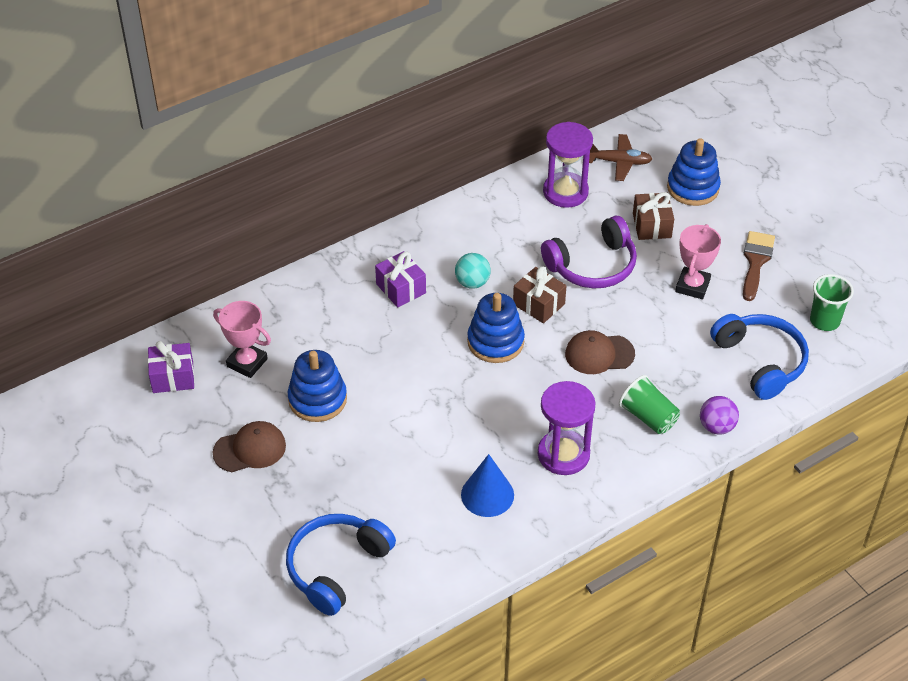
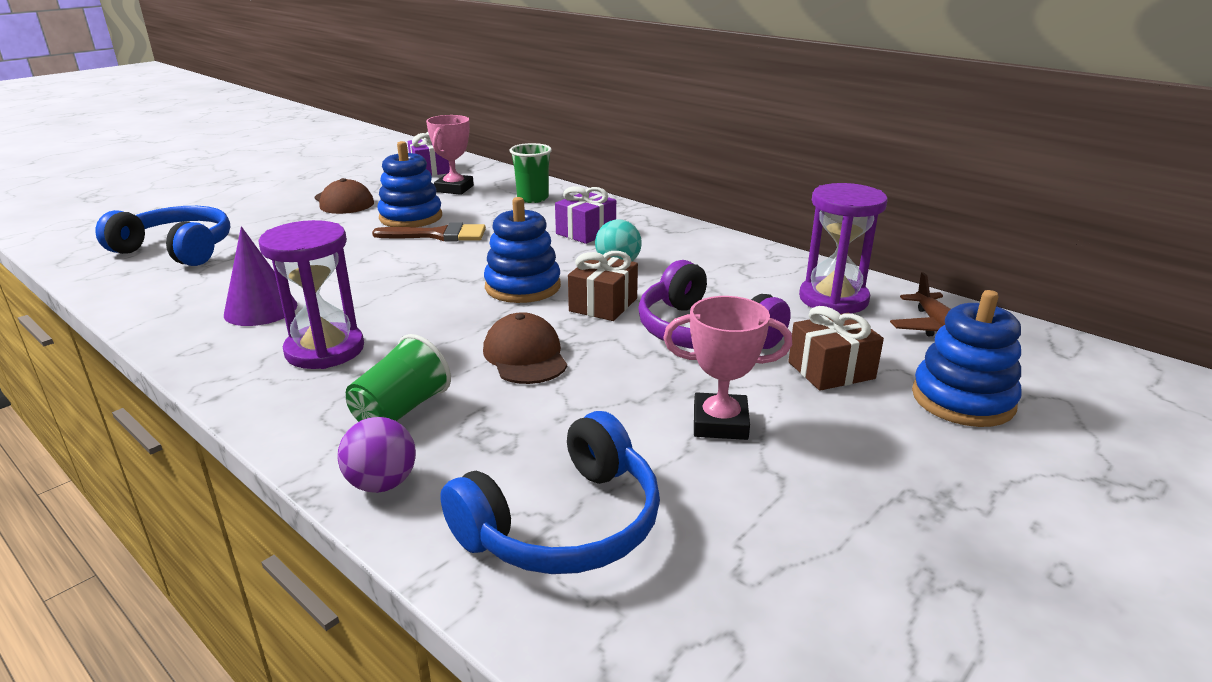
camera: 75 degrees right, 20 degrees down
(487, 495) = (261, 309): blue cone -> purple cone
(756, 262) = (839, 491): brown brush -> brown brush (438, 235)
(824, 321) = (730, 617): green cup -> green cup (532, 198)

